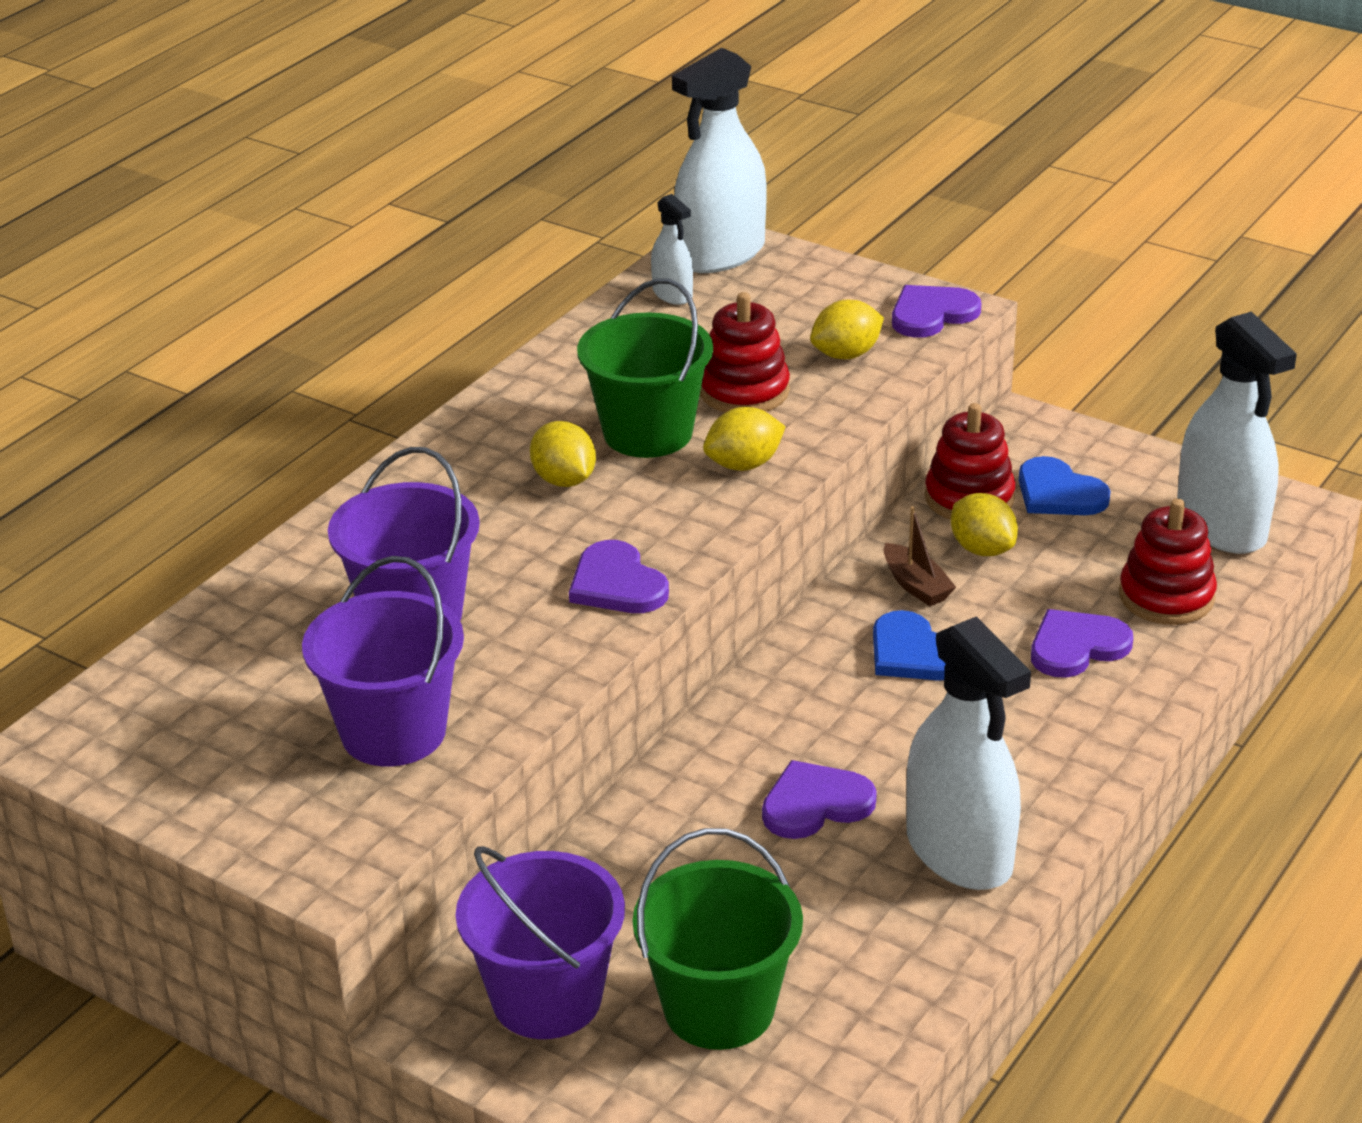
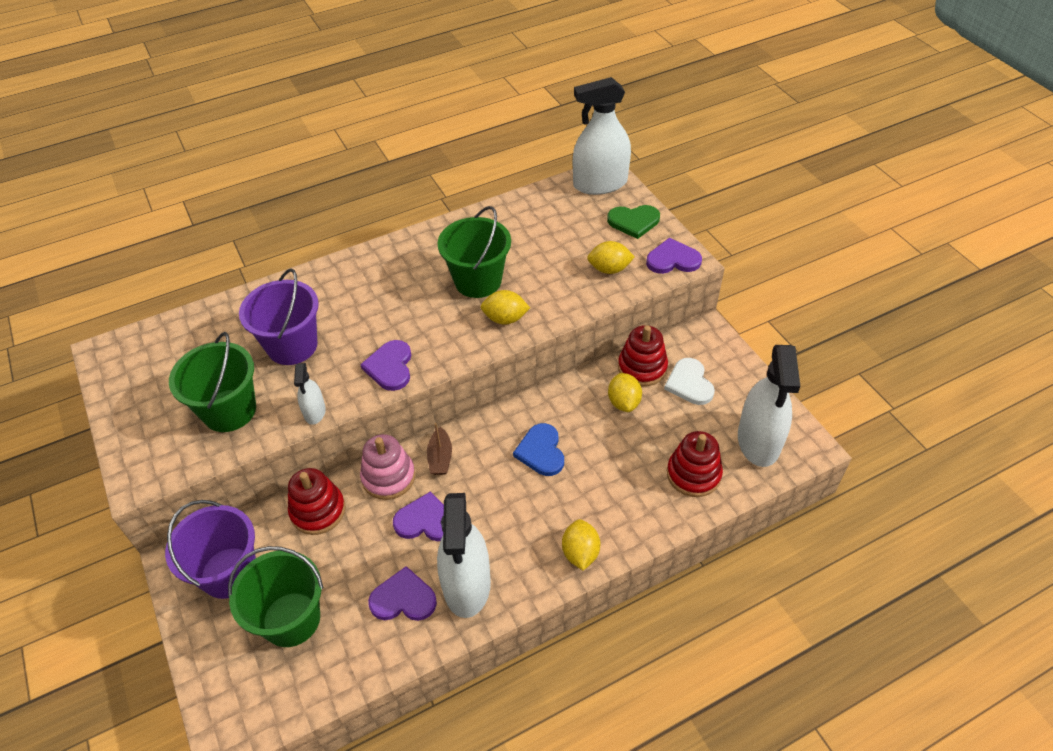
camera: 30 degrees right, 15 degrees up
(393, 732) = (229, 410): purple bucket -> green bucket
(564, 480) = (418, 294): yellow lemon -> yellow lemon (580, 553)
(672, 294) = (557, 200): white spray bottle -> white spray bottle (315, 412)
(697, 775) = (388, 477): none -> pink stacking toy
(744, 391) = (542, 273): red stacking toy -> red stacking toy (318, 511)
(824, 286) = (633, 222): none -> green heart
(916, 585) = (574, 410): brown boat -> brown boat (440, 457)
(1058, 493) = (689, 383): blue heart -> white heart
(1076, 646) = (623, 485): purple heart -> purple heart (403, 598)

